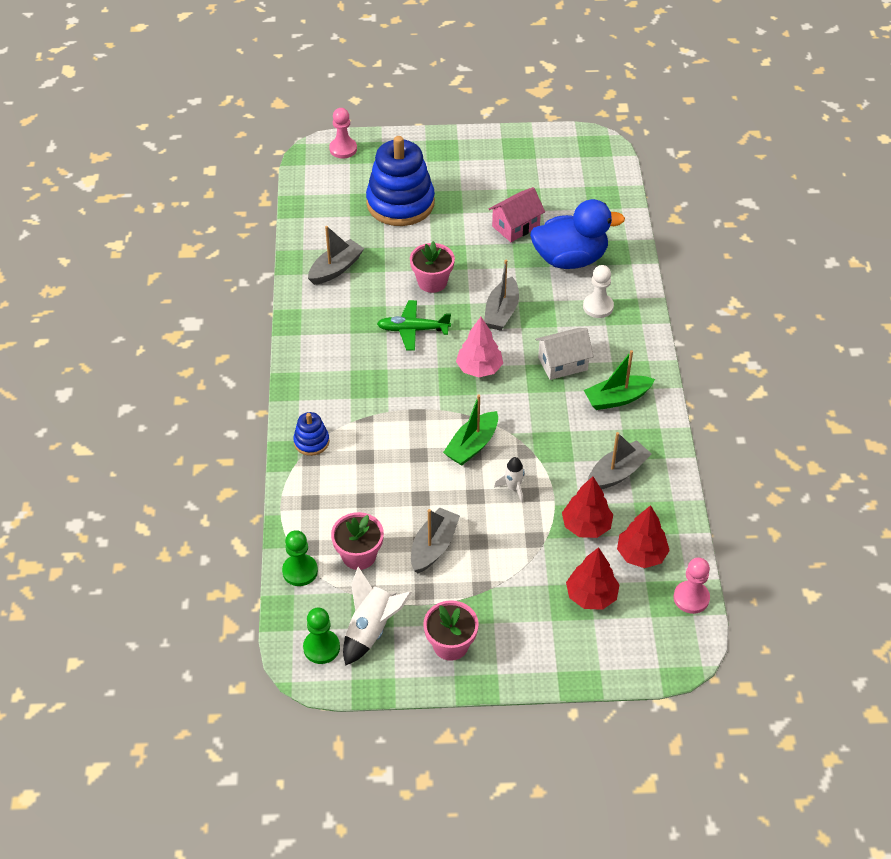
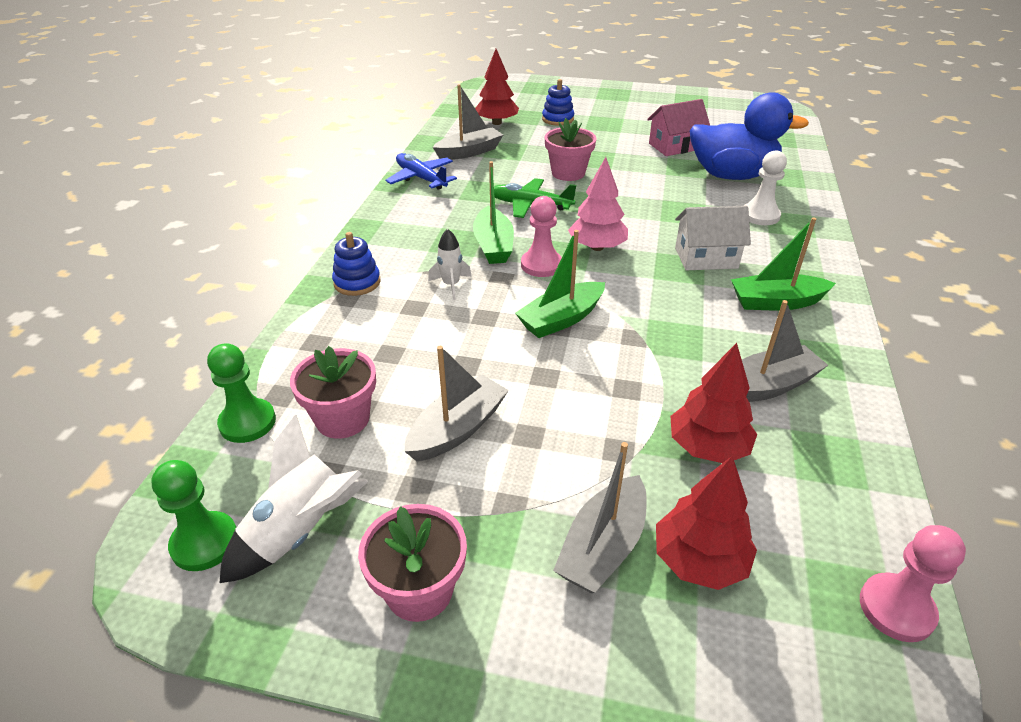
camera: 15 degrees right, 10 degrees down
(308, 313) = (421, 178): none -> blue plane
(343, 149) = (518, 84): pink pawn -> pink pawn (541, 265)
(399, 382) = (493, 245): none -> green boat
(400, 203) = (558, 119): blue stacking toy -> blue stacking toy, size x0.45
(501, 312) = (640, 205): grey boat -> grey boat (603, 547)
(513, 488) = (604, 377): white rocket -> white rocket (451, 285)
(641, 554) = (799, 509): red tree -> red tree (496, 123)

